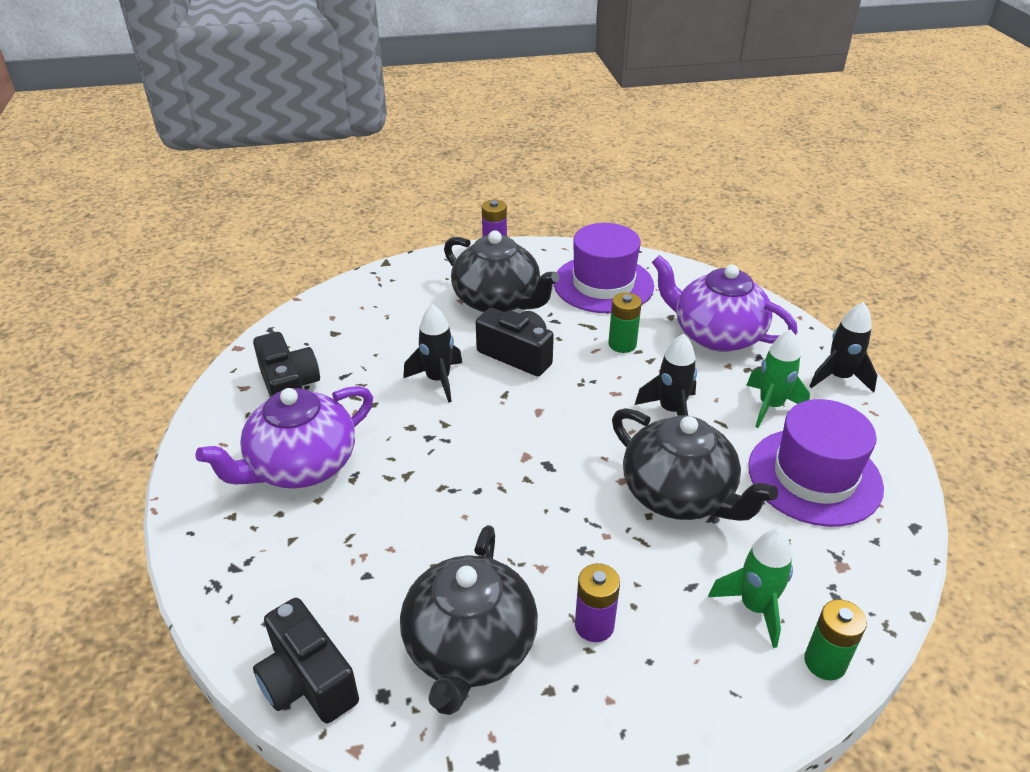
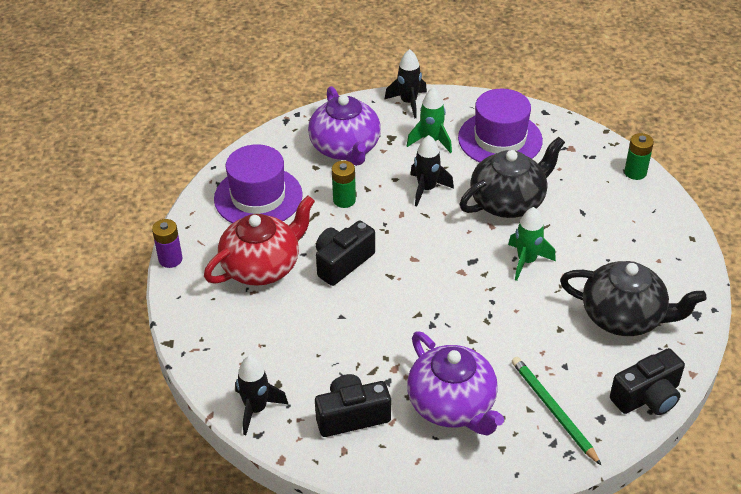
camera: 80 degrees left, 5 degrees up
(287, 565) = (553, 411): none -> green pencil
(438, 380) = (364, 314): black rocket -> black rocket (256, 409)
(498, 301) = (262, 266): black teapot -> red teapot
(594, 625) = (609, 258): purple battery -> none
(716, 335) = (345, 148): purple teapot -> purple teapot turned 60 degrees counterclockwise
(754, 607) = (599, 189): green rocket -> green rocket (526, 261)

